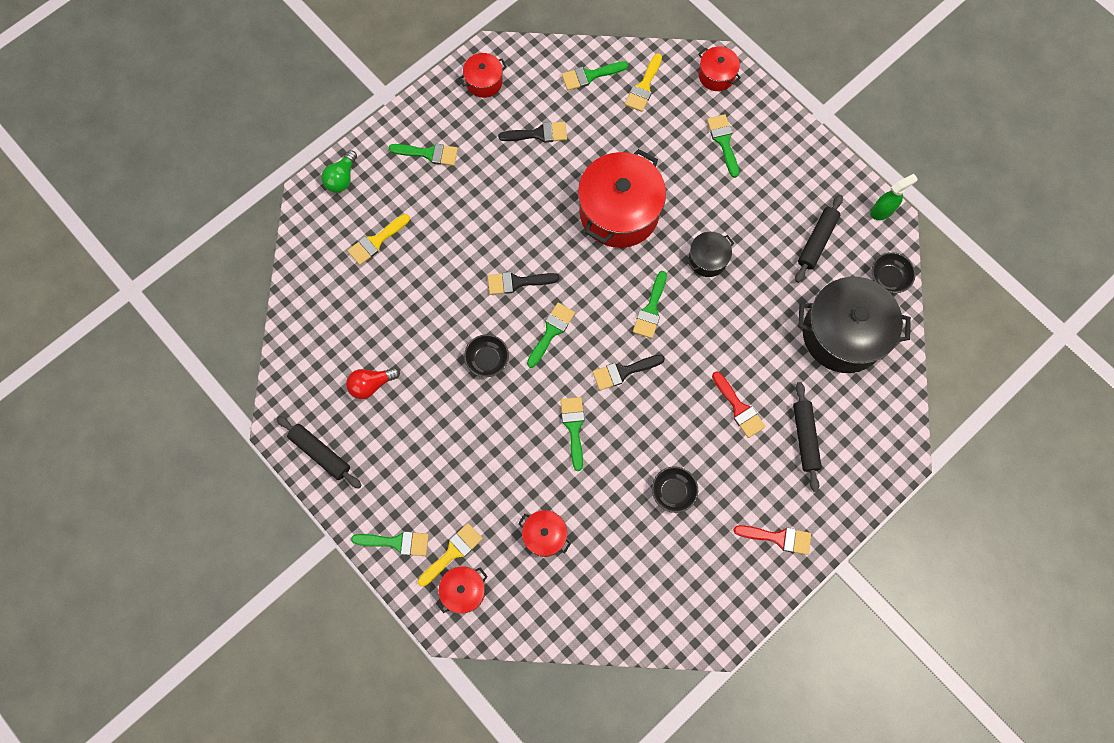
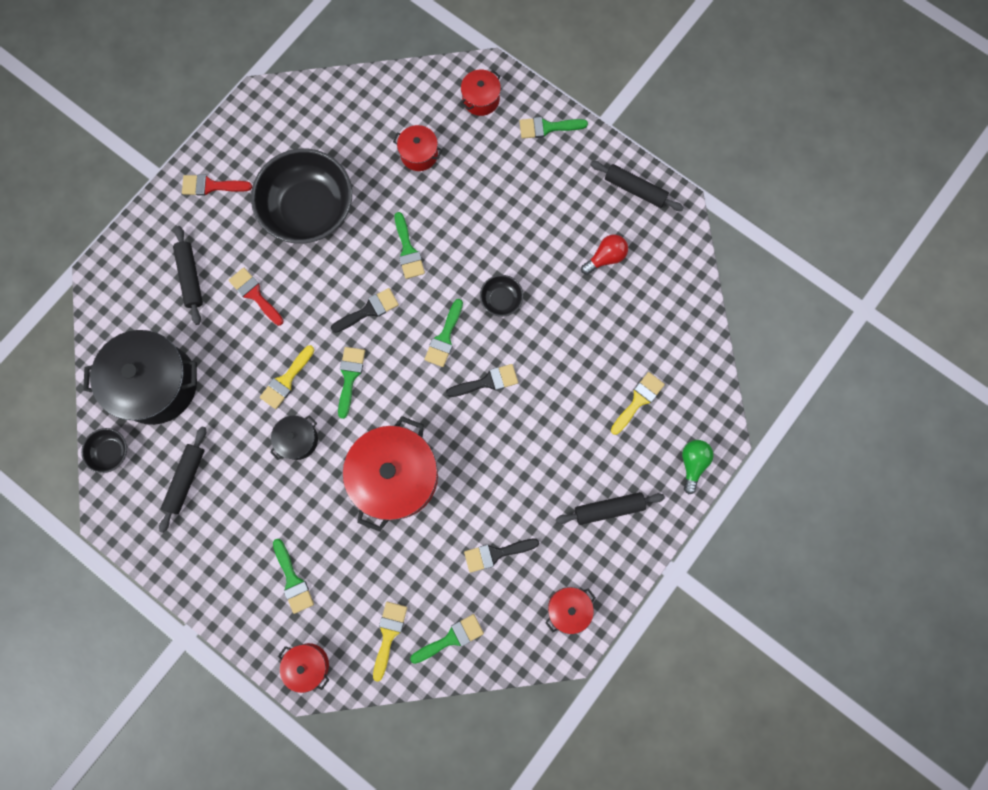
camera: 170 degrees right, 5 degrees up
(429, 153) = (608, 508): green brush -> black rolling pin
(452, 552) = (497, 127): yellow brush -> yellow brush (286, 380)
(673, 491) = (309, 209): black bowl -> black bowl, size x2.32
(882, 211) = (117, 526): green spray bottle -> none

